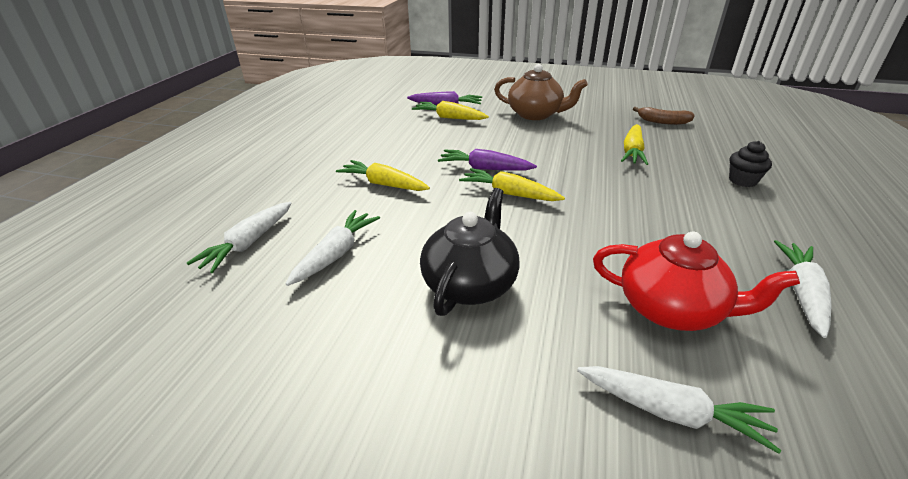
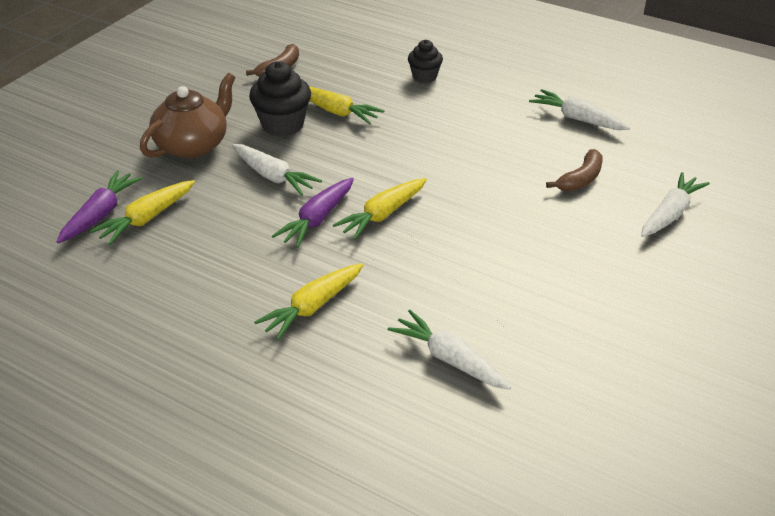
camera: 75 degrees left, 5 degrees up
(249, 243) = (401, 436): white carrot -> white carrot (273, 176)
(470, 284) = (524, 273): black teapot -> none
(590, 136) = (282, 124): none -> black cupcake
(671, 309) = (580, 179): red teapot -> brown banana

